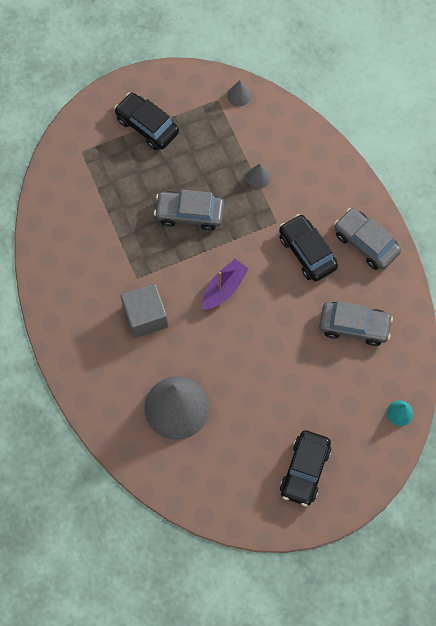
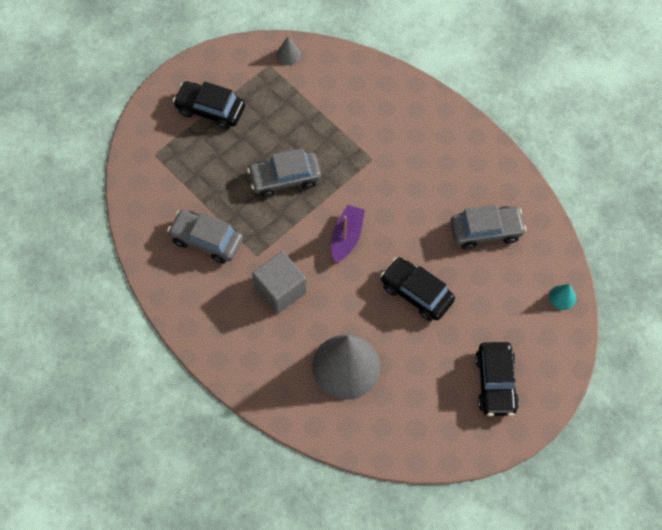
camera: 20 degrees left, 5 degrees down
(258, 177) = (338, 123): grey cone -> none
(307, 252) = (413, 177): black car -> black car (416, 293)
(366, 243) = (464, 151): grey car -> grey car (206, 240)

